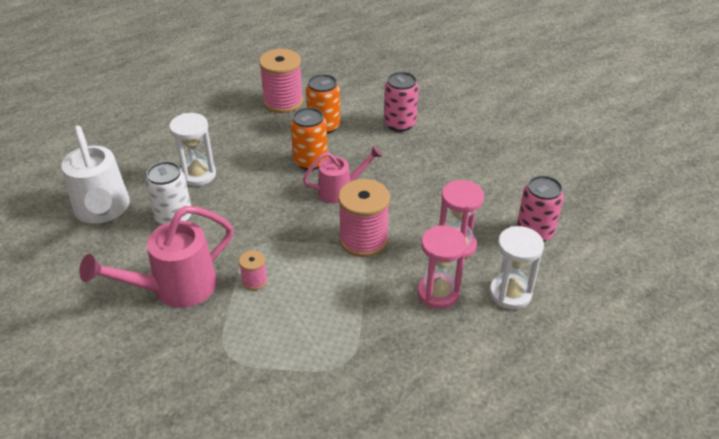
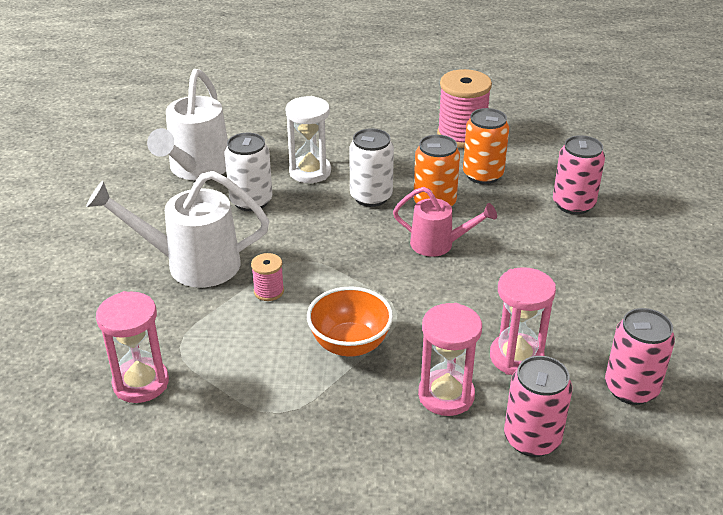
camera: 35 degrees right, 5 degrees down
(175, 288) = (192, 264): pink watering can -> white watering can
(226, 398) = (141, 383): none -> pink hourglass
(261, 175) = (371, 197): none -> white can
(347, 290) = (350, 344): none -> orange bowl
(363, 240) = (415, 303): pink spool -> none
(510, 293) = (532, 439): white hourglass -> pink can

